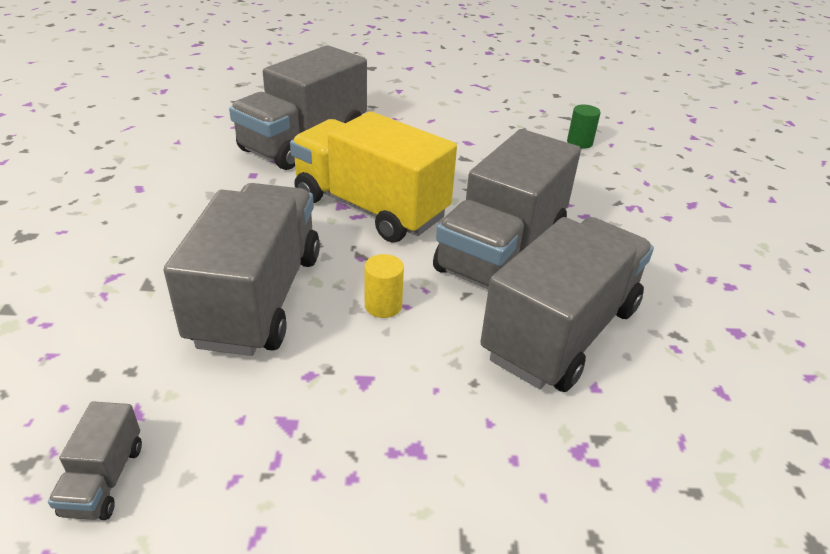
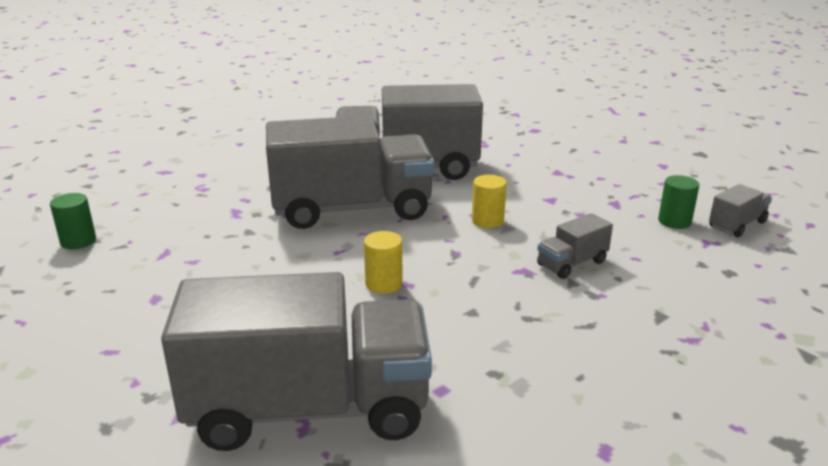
camera: 130 degrees left, 10 degrees down
(192, 431) = (674, 221): none -> green cylinder
(258, 298) = (572, 263): grey truck -> grey truck, size x0.41
(370, 208) = (384, 284): yellow truck -> yellow cylinder

